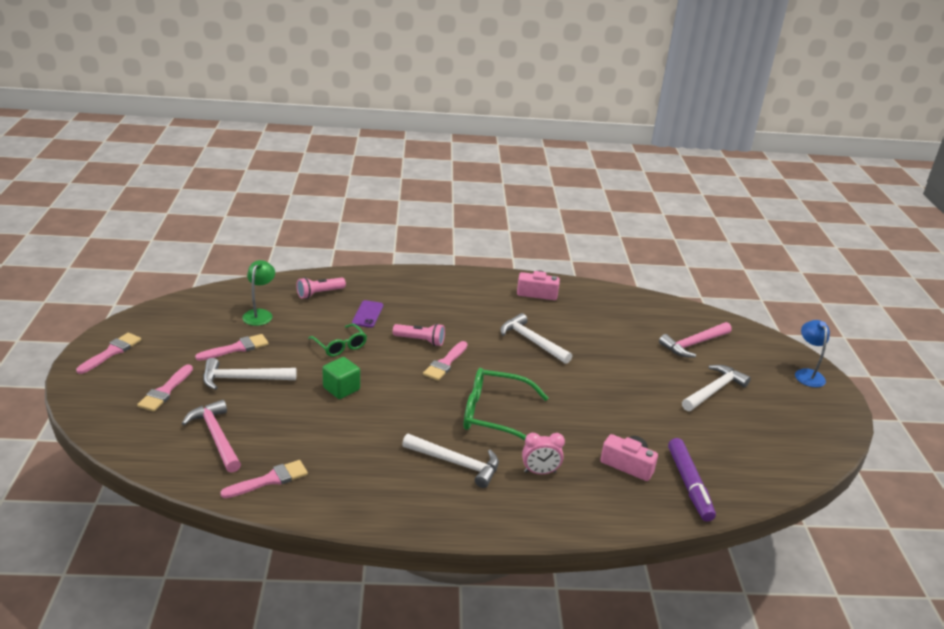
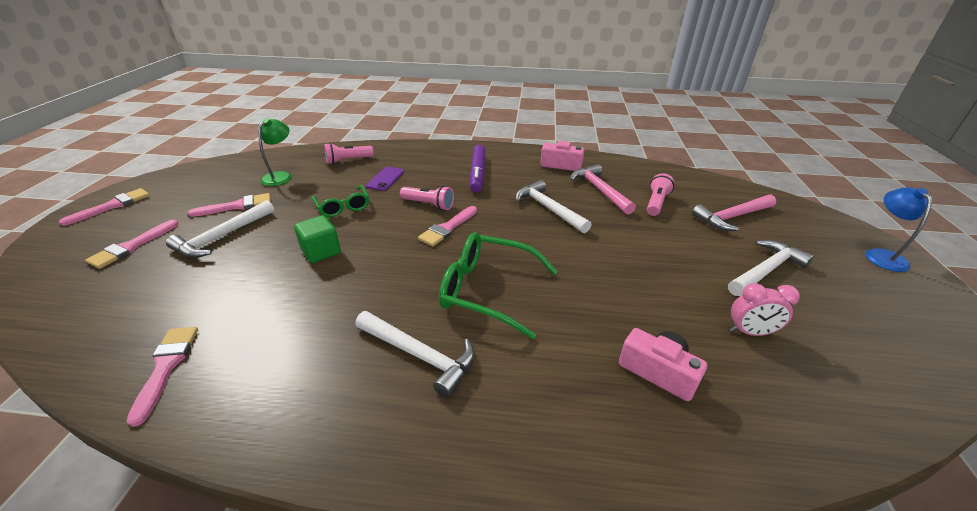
camera: 10 degrees right, 5 degrees up
(216, 436) = (145, 302): pink hammer -> pink hammer (599, 190)
(243, 379) = (222, 236): white hammer -> white hammer turned 60 degrees counterclockwise
(270, 480) = (166, 366): pink brush -> pink brush turned 75 degrees counterclockwise
(540, 472) = (531, 376): pink clock -> pink clock (750, 332)
(628, 332) = (656, 203): none -> pink flashlight
(689, 485) = (753, 411): purple marker -> purple marker (477, 173)

